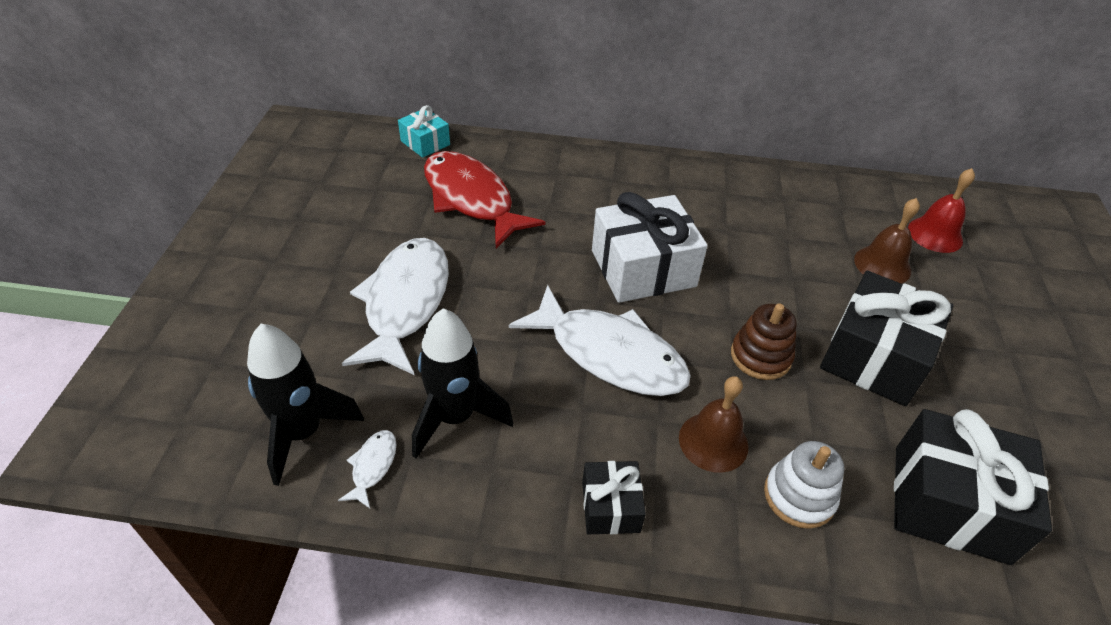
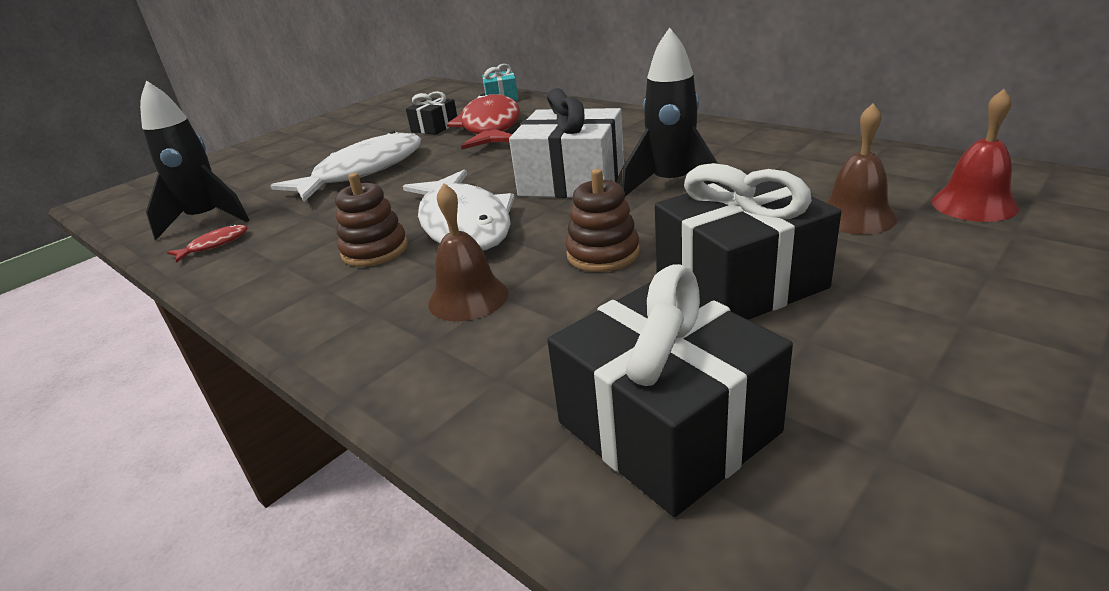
camera: 40 degrees right, 15 degrees down
(372, 466) = (214, 245): white fish -> red fish
(455, 417) = (300, 233): black rocket -> black rocket (671, 184)
(565, 415) = (375, 250): none -> brown stacking toy
(610, 506) = (321, 312): black gift -> black gift (435, 127)
(799, 496) = (492, 360): white stacking toy -> none

